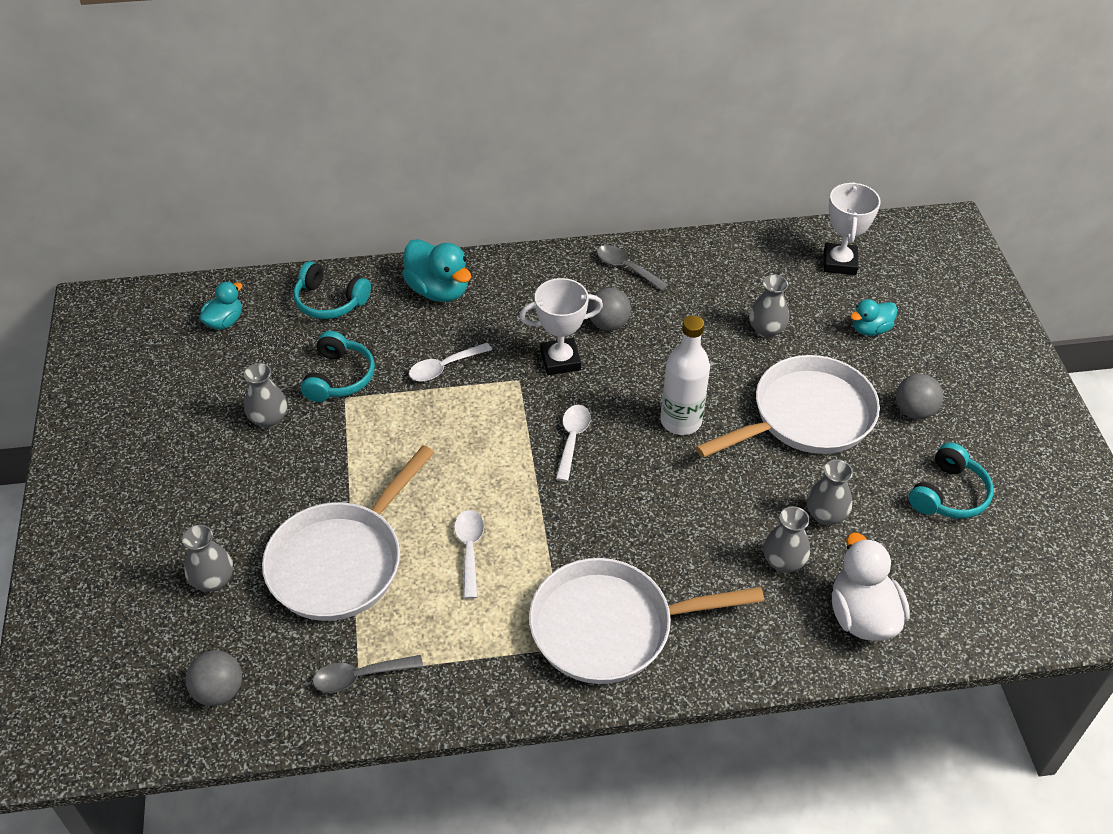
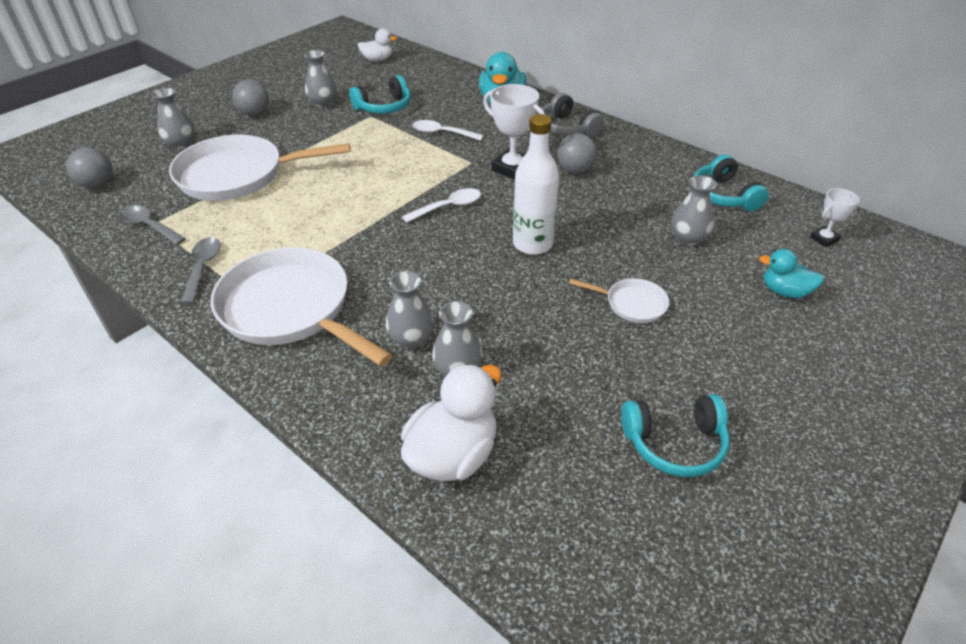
camera: 50 degrees right, 5 degrees down
(224, 322) = (377, 60): turquoise duck -> white duck
(330, 301) = (438, 77): turquoise headphones -> turquoise headphones (723, 195)
(469, 549) = (299, 215): white spoon -> none
(537, 281) = (567, 128): none -> grey headphones
(626, 268) = (637, 152): grey spoon -> grey spoon (203, 268)
(805, 416) = (631, 304): white pan -> white pan, size x0.46
(825, 515) = (540, 370): grey vase -> grey vase (411, 339)
(839, 263) = (824, 239): white trophy -> white trophy, size x0.57
(914, 411) = (738, 366): grey ball -> grey ball (255, 114)

